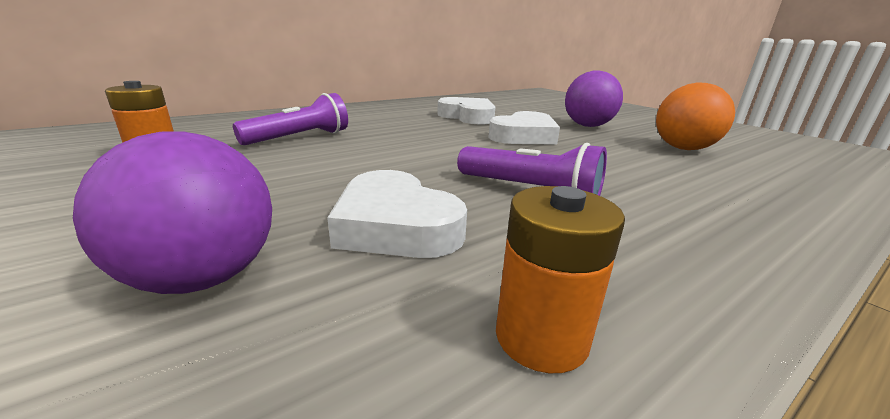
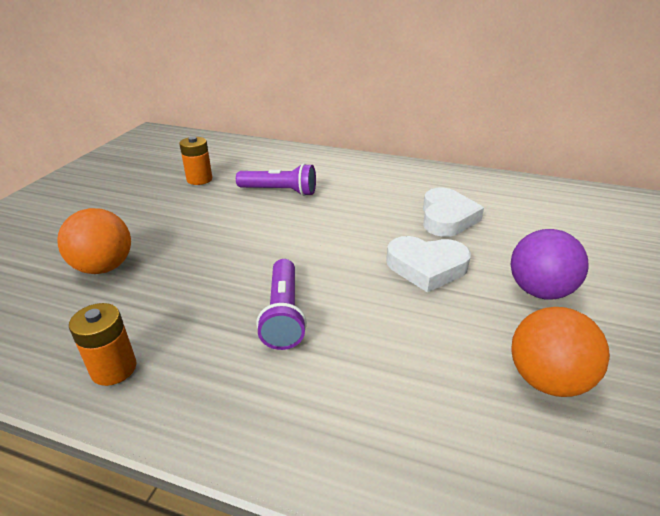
camera: 55 degrees right, 10 degrees up
(204, 278) = (104, 267): purple ball -> orange ball
(395, 225) = (184, 287): white heart -> none

